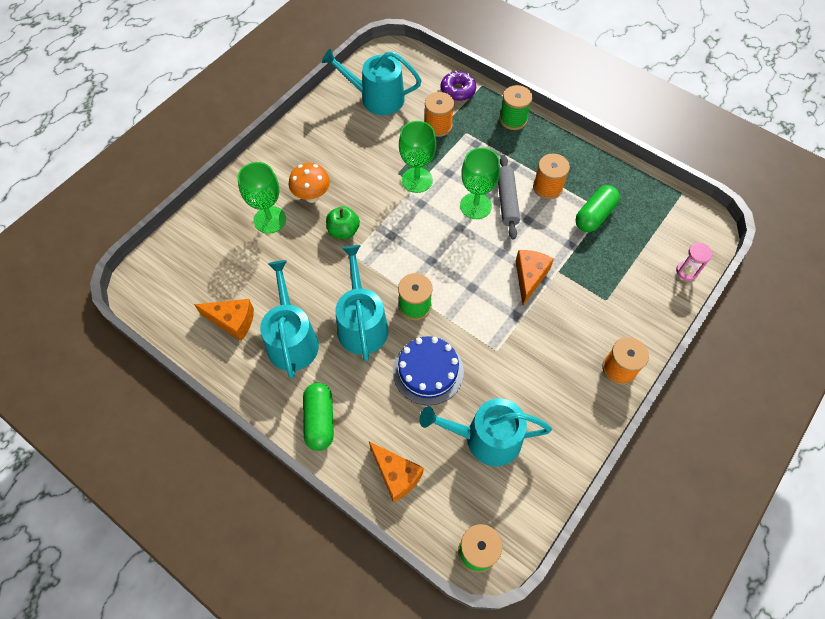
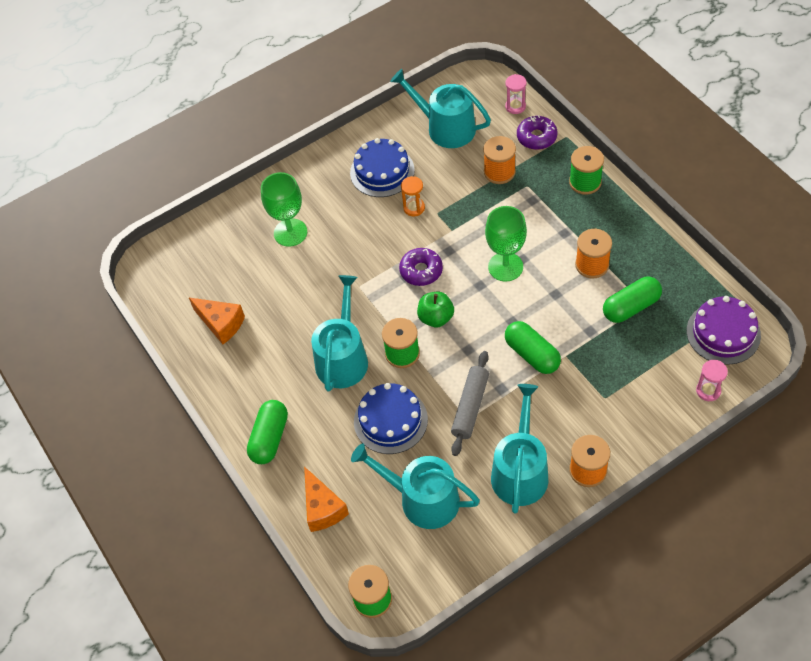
camera: 25 degrees right, 5 degrees down
(292, 339) = (270, 355): turquoise watering can -> turquoise watering can (520, 471)
(312, 196) = (340, 218): orange mushroom -> none
(335, 147) = (382, 171): none -> blue cake
(343, 231) = (359, 261): green apple -> green apple (436, 318)
(375, 173) = (414, 208): none -> orange hourglass
(403, 227) = (421, 271): none -> purple donut
(417, 180) = (454, 225): green goblet -> none
(429, 69) = (515, 106): none -> pink hourglass
(506, 201) = (541, 269): grey rolling pin -> grey rolling pin (470, 406)
(529, 277) = (532, 354): orange cheese -> green capsule
(677, 219) = (723, 333): none -> purple cake

